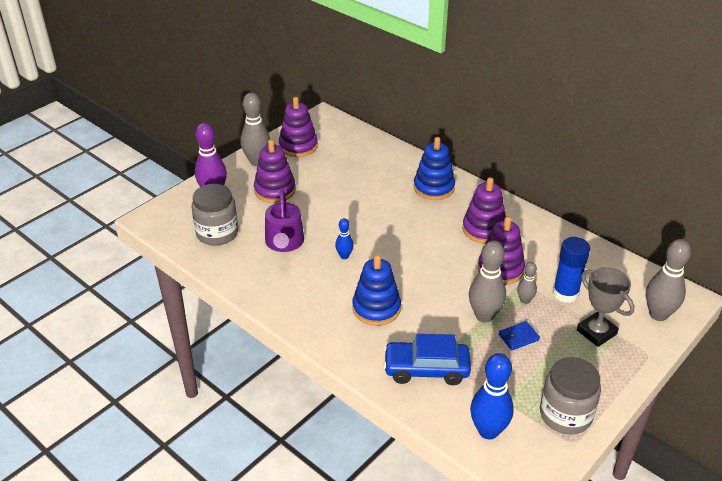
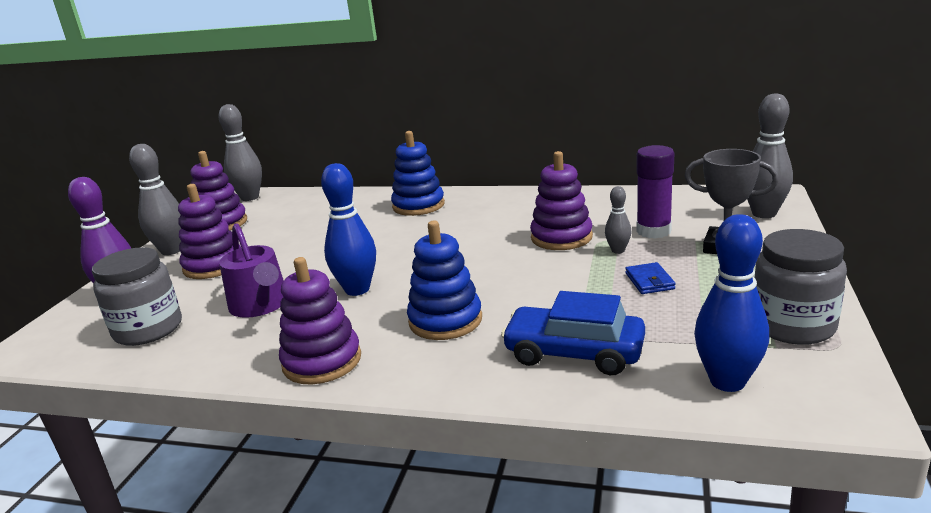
camera: 25 degrees left, 15 degrees down
(344, 256) = (357, 289): blue bowling pin -> blue bowling pin, size x1.88
(426, 369) = (574, 353): blue car -> blue car turned 45 degrees clockwise
(484, 229) = (508, 216): purple stacking toy -> purple stacking toy (322, 361)
(484, 316) = (588, 278): grey bowling pin -> grey bowling pin (250, 197)
(518, 337) = (649, 281): blue wallet -> blue wallet turned 45 degrees counterclockwise
(565, 293) = (653, 231): blue glue stick -> purple glue stick

